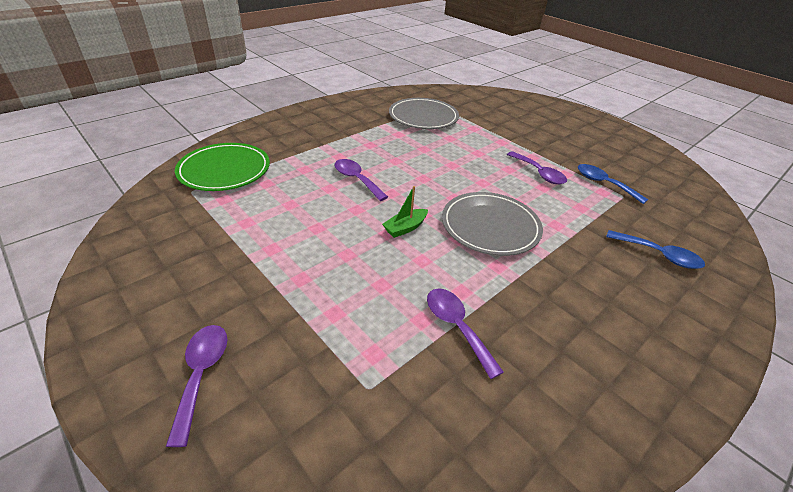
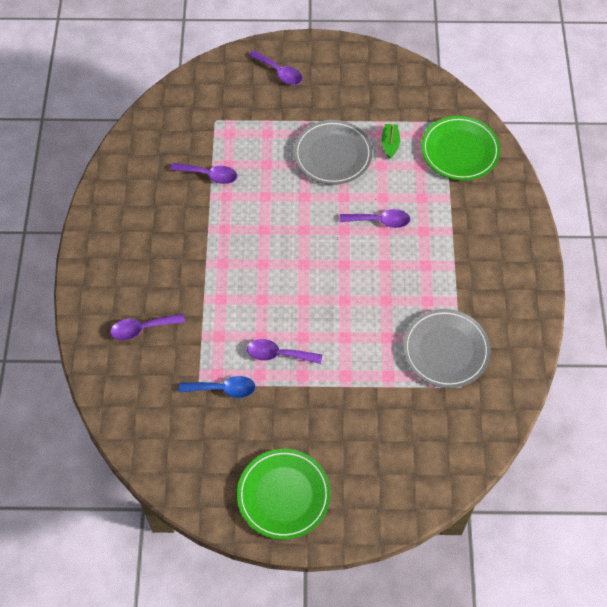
camera: 135 degrees right, 20 degrees up
(405, 228) = (300, 210): green boat -> green boat (390, 144)
(490, 226) = (257, 258): grey plate -> grey plate (332, 155)
(601, 132) = (283, 495): none -> green plate
(659, 255) = (142, 329): blue spoon -> purple spoon

